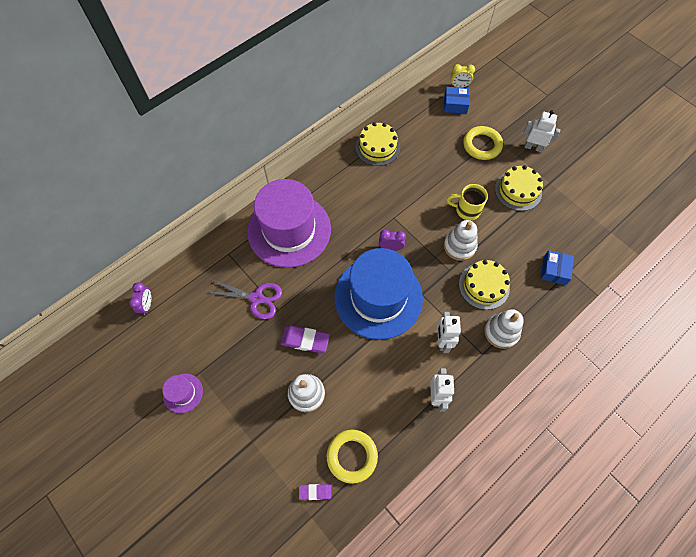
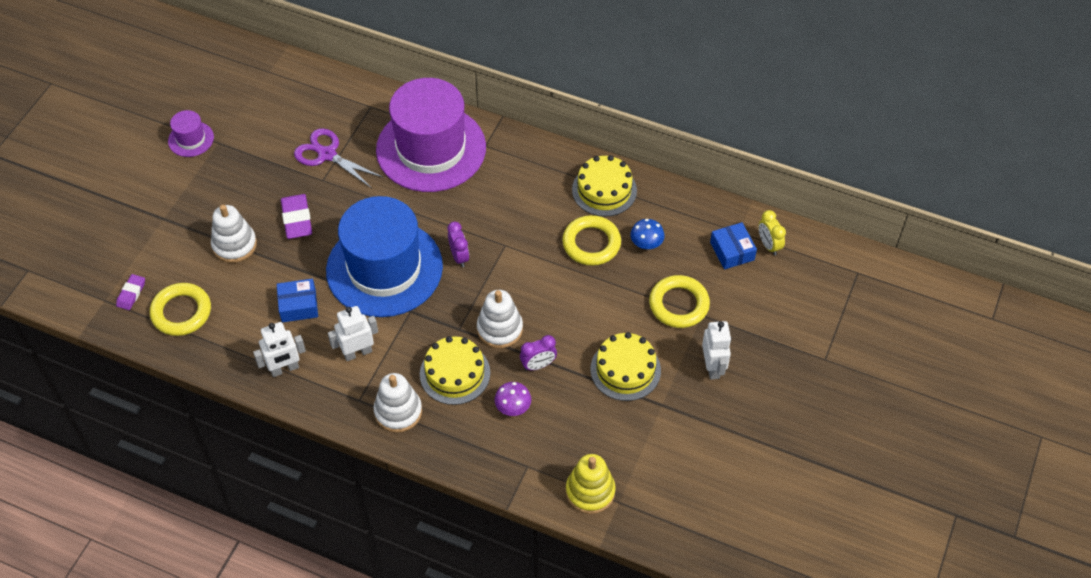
camera: 65 degrees right, 10 degrees down
(147, 305) = (274, 65): purple clock -> purple clock (538, 365)
(256, 298) = (327, 155): purple scissors -> purple scissors turned 135 degrees clockwise
(315, 492) = (131, 294): purple eraser -> purple eraser turned 45 degrees clockwise
(416, 170) = (591, 243): none -> yellow ring
(429, 143) = (646, 244): none -> blue mushroom
(466, 210) = (560, 319): yellow mug -> none
(523, 262) = (513, 407): none -> purple mushroom
(554, 270) = (518, 447): blue box -> blue box (298, 305)
(599, 244) = (590, 491): none -> yellow stacking toy

